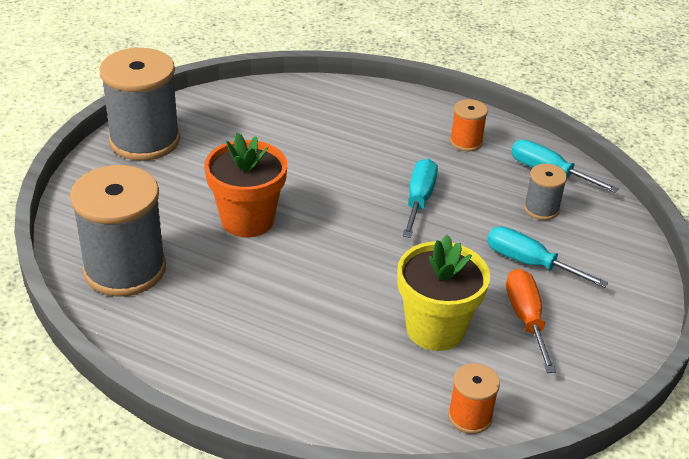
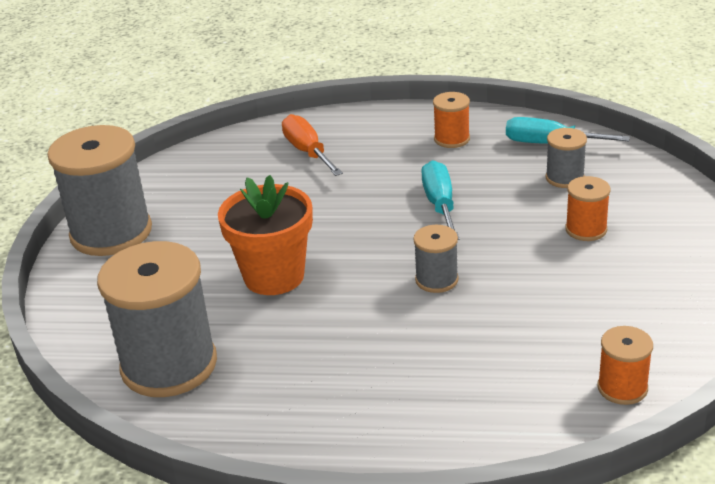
camera: 15 degrees left, 5 degrees down
(375, 267) = (436, 280): none -> grey spool
(435, 329) = (535, 318): yellow flower pot -> none
(526, 319) = (616, 281): orange screwdriver -> orange screwdriver (307, 152)
(529, 263) = (586, 229): turquoise screwdriver -> orange spool

